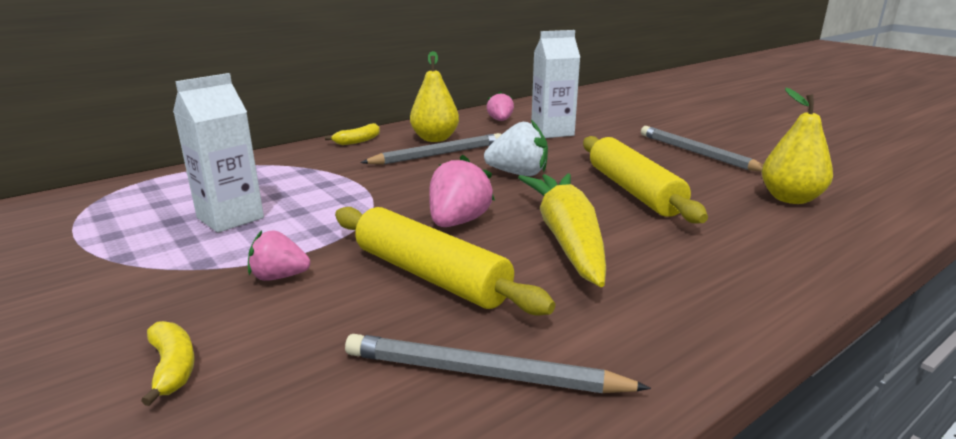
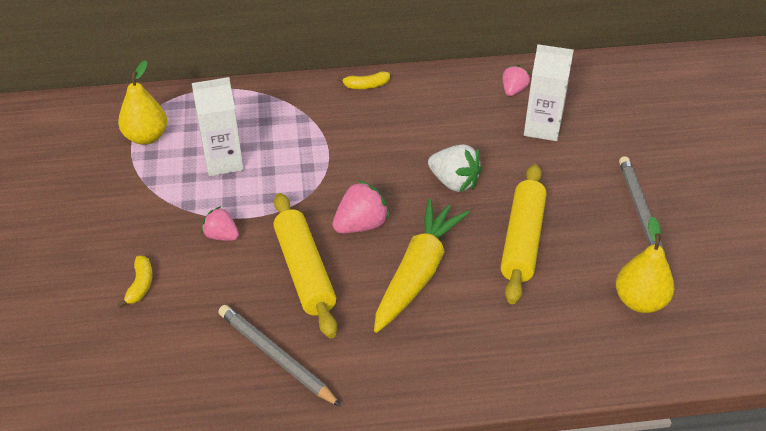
camera: 30 degrees right, 20 degrees up
(435, 139) = (430, 104): yellow pear -> yellow pear (146, 137)
(438, 154) = (414, 130): grey pencil -> none

